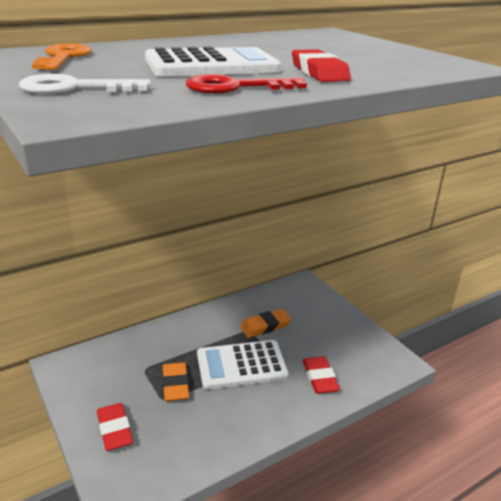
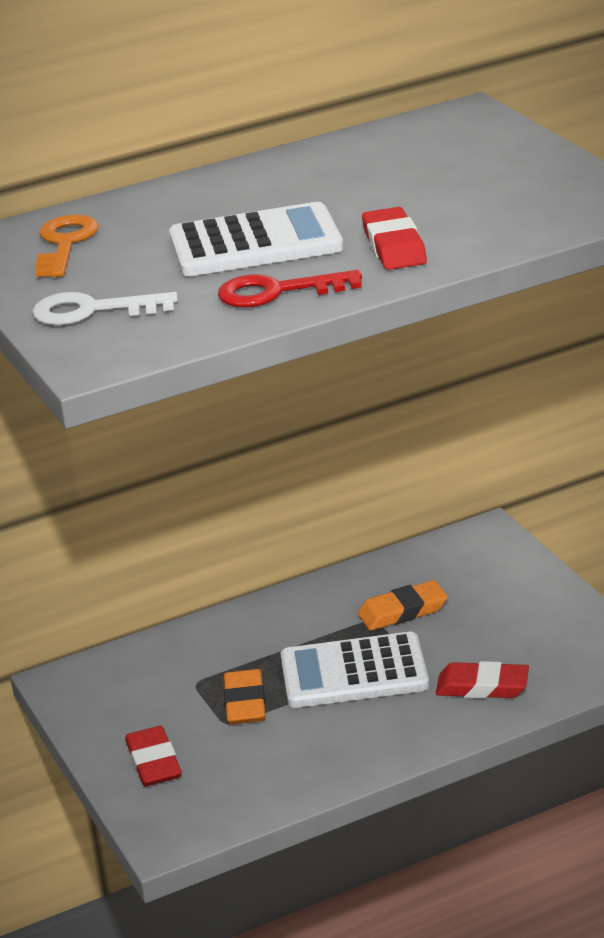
camera: 10 degrees right, 0 degrees up
(320, 378) = (482, 686): red eraser -> red eraser turned 75 degrees counterclockwise

